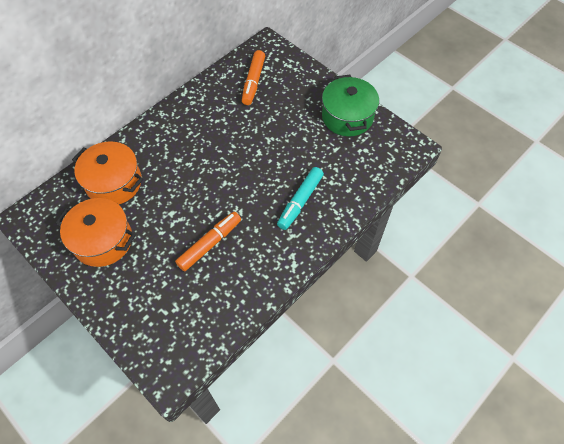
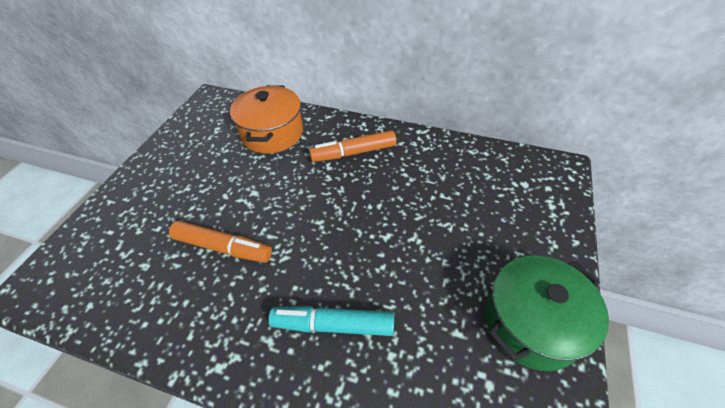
camera: 65 degrees right, 10 degrees down
(103, 240) = (199, 156): orange pot -> none
(253, 82) = (490, 181): orange marker -> orange marker (353, 153)

